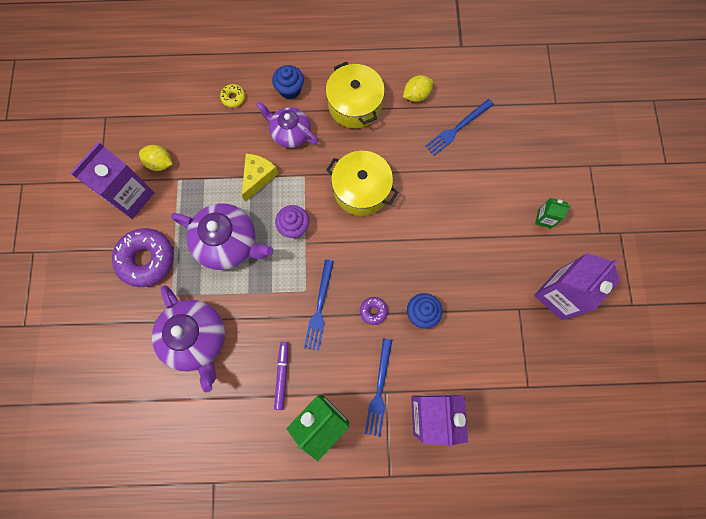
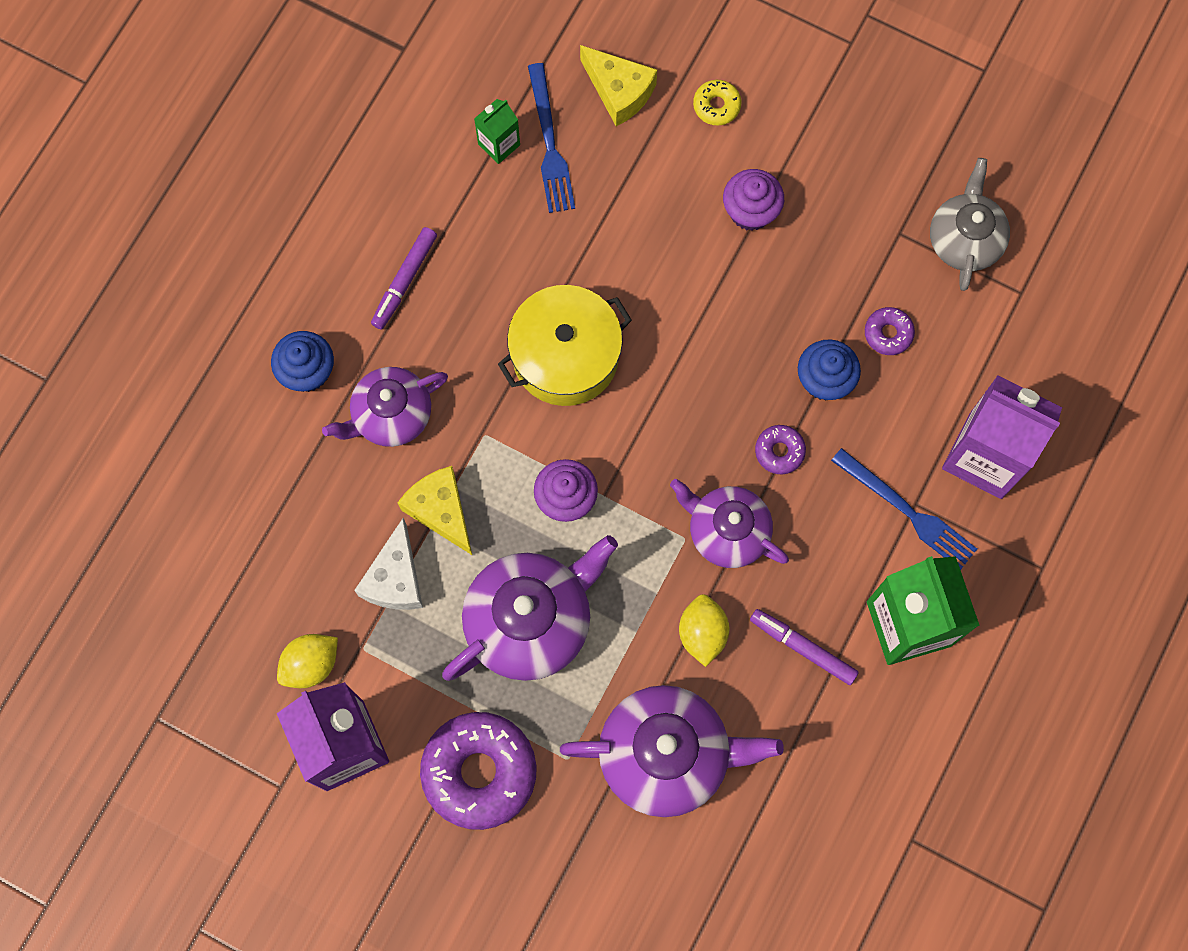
camera: 60 degrees left, 0 degrees up
(216, 176) = (395, 578): none -> white cheese
(233, 98) = (262, 475): yellow donut -> yellow donut (716, 106)
(319, 308) = (726, 531): blue fork -> purple teapot
(354, 105) = (405, 281): yellow pot -> purple marker
(416, 95) = (449, 172): yellow lemon -> yellow lemon (702, 633)
(464, 331) = (888, 333): none -> purple donut
(484, 233) = (750, 211): none -> purple cupcake
(503, 143) = (619, 91): none -> yellow cheese
(537, 343) = (964, 239): none -> grey teapot
(544, 218) = (780, 108): green carton -> green carton (499, 144)
(558, 295) = (911, 163): purple carton -> none

